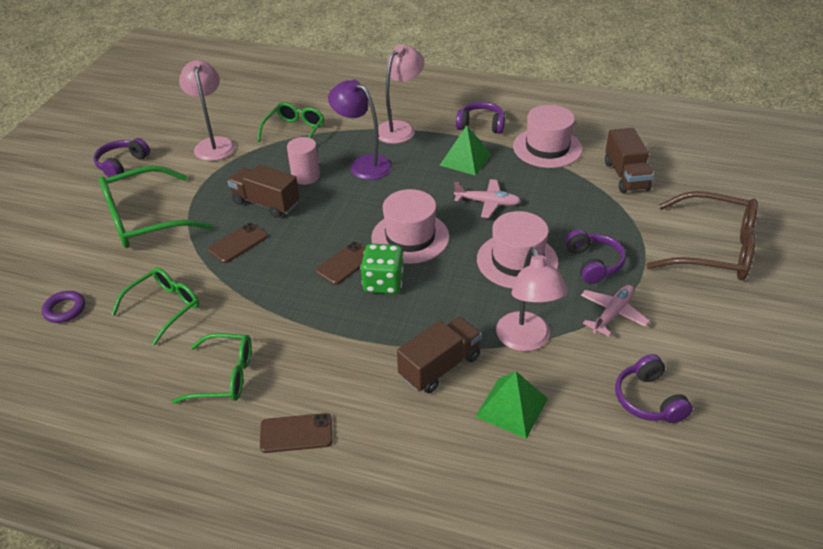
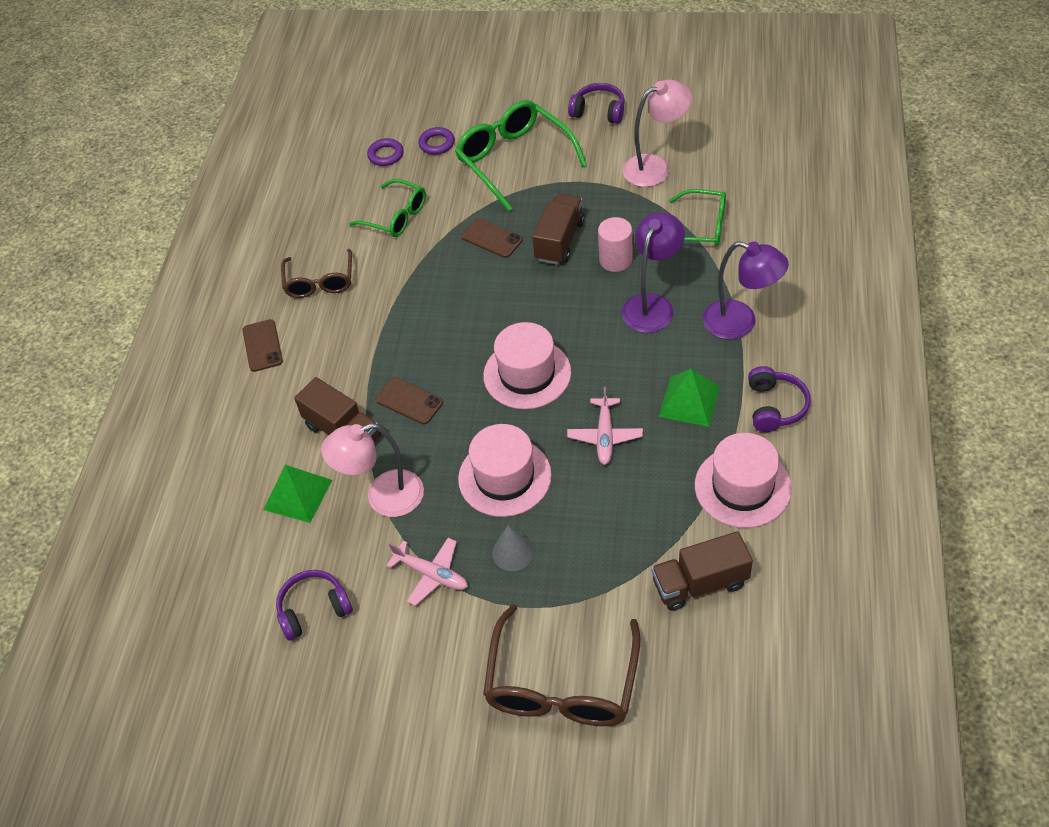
camera: 85 degrees right, 10 degrees up
(79, 269) = (437, 144): none -> purple ring
(225, 376) = (320, 282): green glasses -> brown glasses
(345, 263) = (475, 329): brown phone -> brown phone (409, 401)
(383, 283) = (451, 366): green dice -> none
(400, 128) = (740, 323): pink lamp -> purple lamp
(593, 263) = (512, 552): purple headphones -> grey cone

